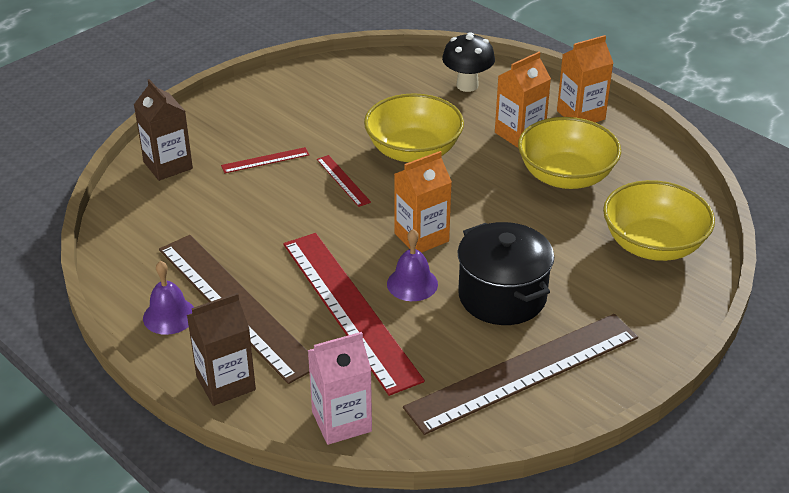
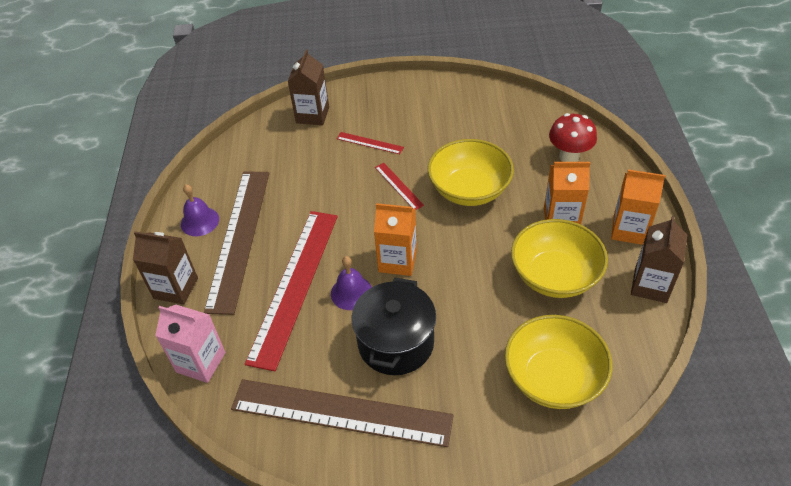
camera: 45 degrees right, 10 degrees up
(343, 180) = (398, 186): red ruler -> red ruler turned 45 degrees counterclockwise
(467, 85) = (569, 157): black mushroom -> red mushroom
(643, 144) = (650, 285): none -> brown carton

